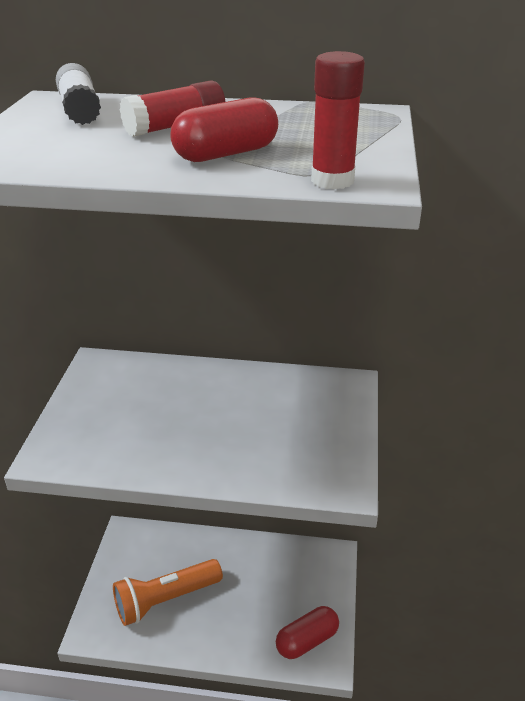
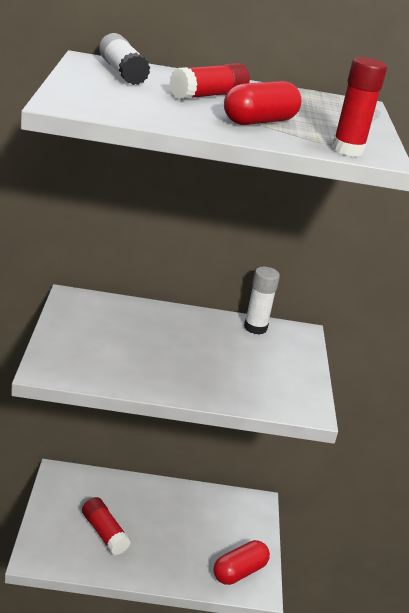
camera: 10 degrees left, 5 degrees down
(165, 599) = (104, 533): orange flashlight -> red glue stick
(297, 381) = (255, 328): none -> white glue stick

